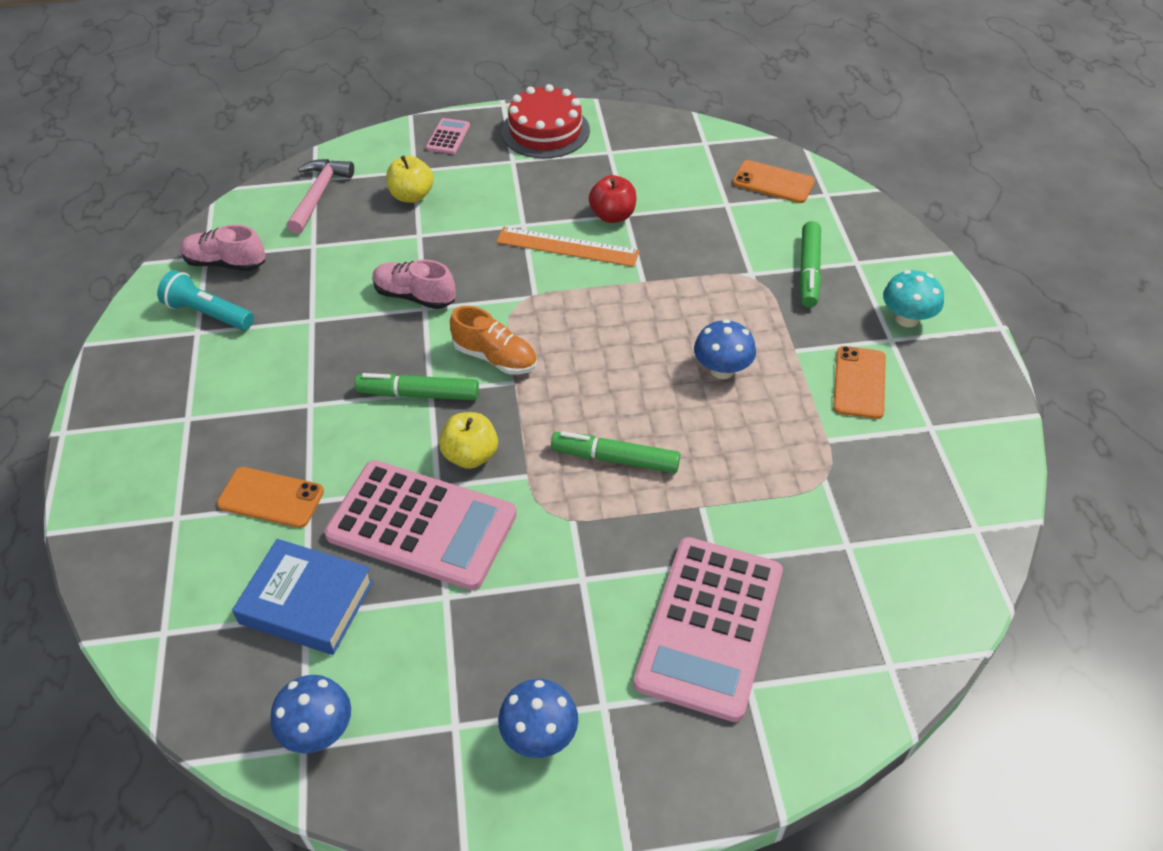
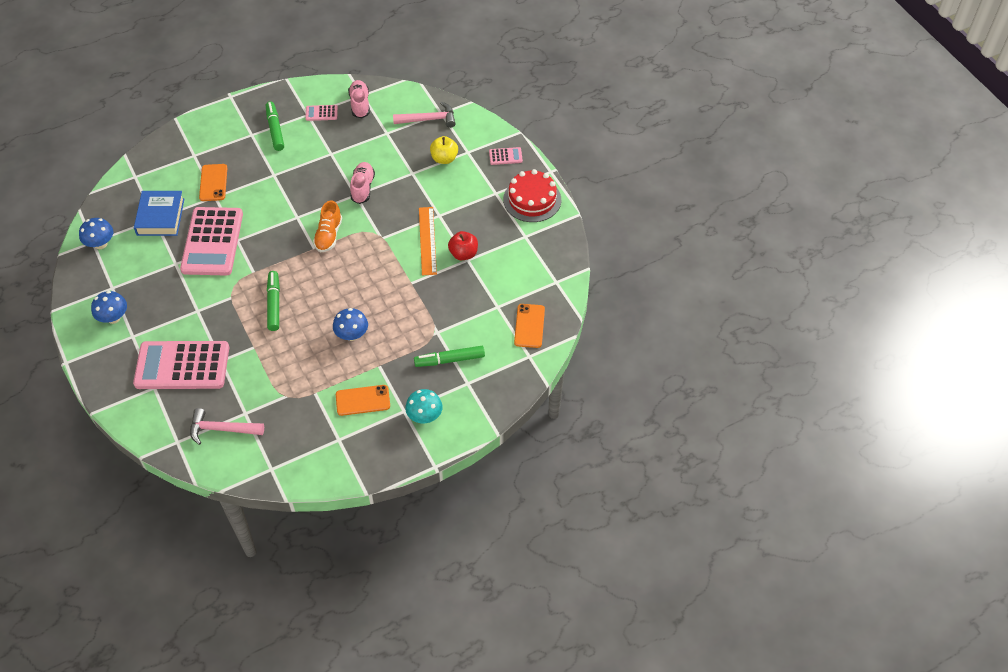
camera: 70 degrees right, 5 degrees up
(208, 313) = (321, 113): turquoise flashlight -> pink calculator
(418, 394) = (293, 213): green marker -> green marker (275, 129)
(470, 455) = (259, 246): yellow apple -> none
(876, 587) = (221, 429): none -> pink hammer

